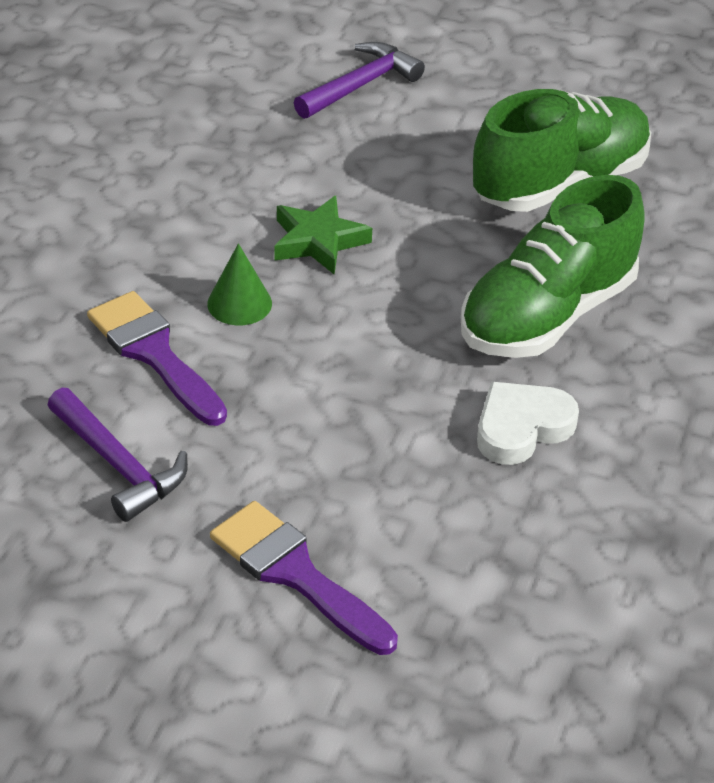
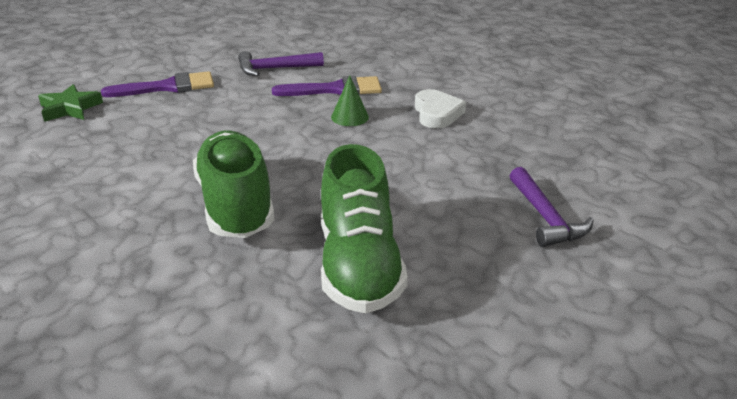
camera: 120 degrees right, 10 degrees down
(318, 241) = (380, 151): green star -> green star (70, 108)
(521, 428) = (166, 164): white heart -> white heart (437, 113)

